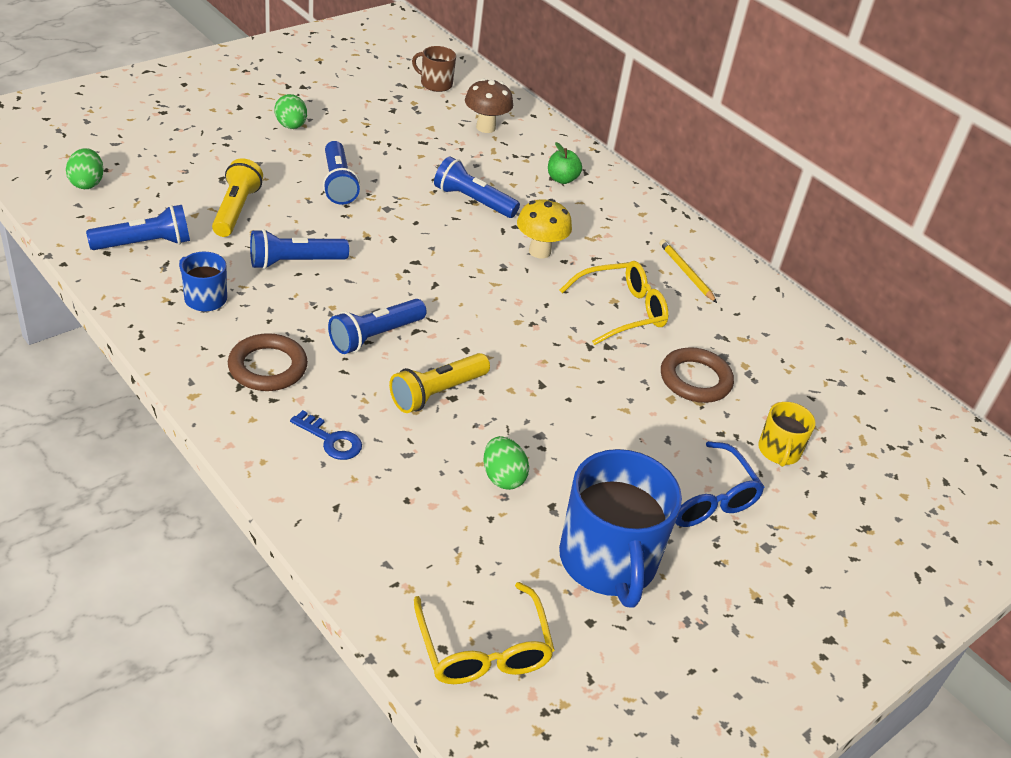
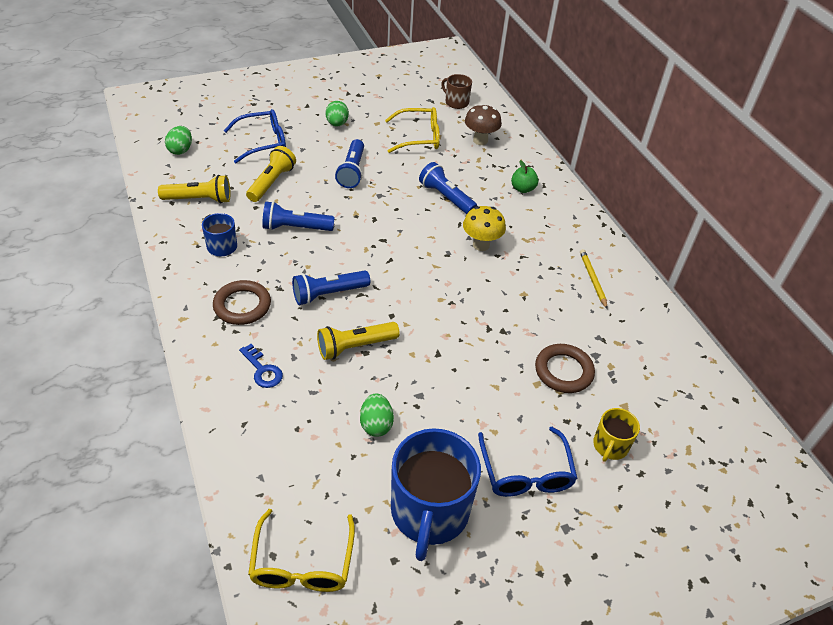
camera: 20 degrees right, 5 degrees up
(144, 244) = (199, 199): blue flashlight -> yellow flashlight
(200, 160) = (263, 142): none -> blue glasses
(621, 311) = (526, 303): yellow glasses -> yellow glasses (419, 137)

